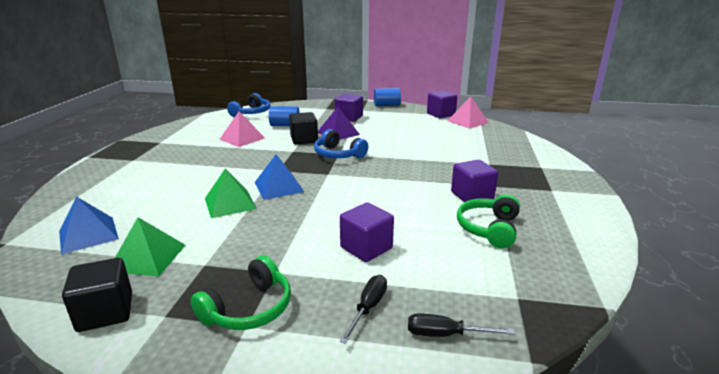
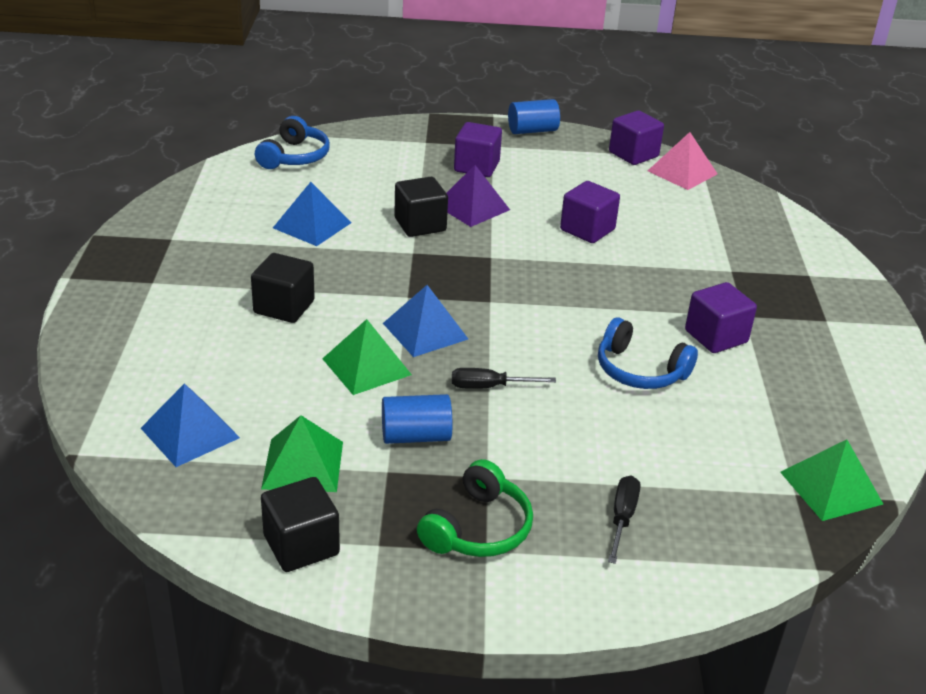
camera: 10 degrees left, 10 degrees up
(199, 173) = (284, 307): none -> black cube
(242, 138) = (312, 225): pink pyramid -> blue pyramid
(285, 125) = (371, 189): blue cylinder -> blue cylinder (416, 436)
(338, 154) = (491, 258): blue headphones -> blue headphones (639, 370)
(366, 248) = (592, 433): purple cube -> purple cube (587, 230)
(445, 334) = (720, 545): black screwdriver -> black screwdriver (489, 387)
(488, 229) = (747, 394): green headphones -> none
(548, 295) = (830, 487): none -> green pyramid

